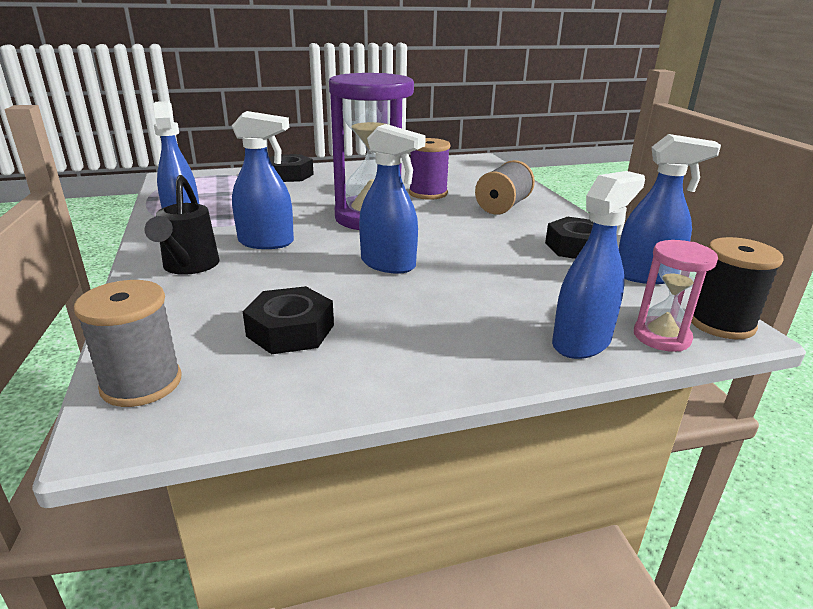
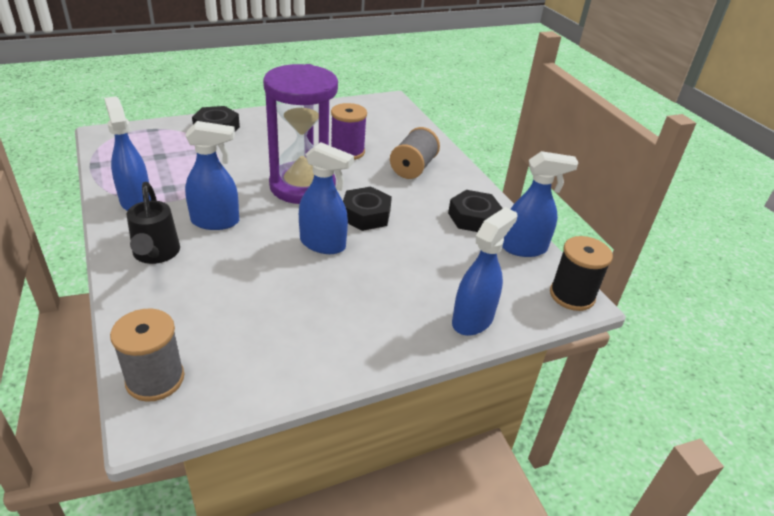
camera: 10 degrees left, 10 degrees up
(290, 330) = (256, 320): black nut -> black nut (366, 215)
(661, 337) = (529, 311): pink hourglass -> none

